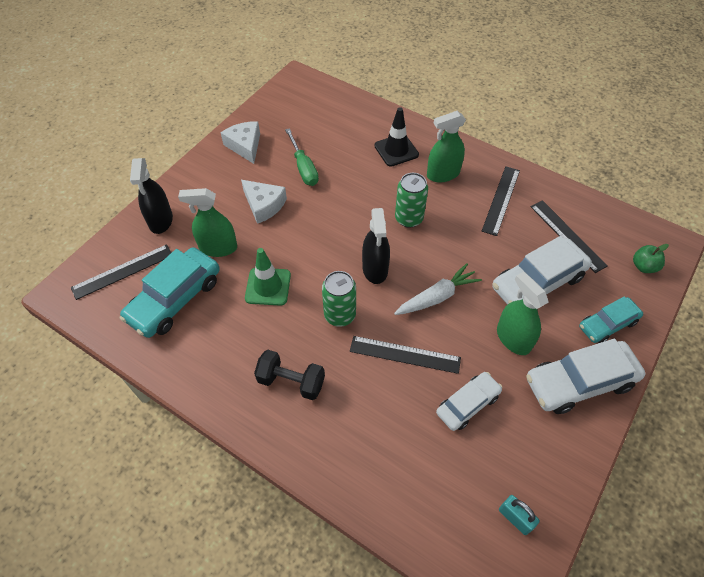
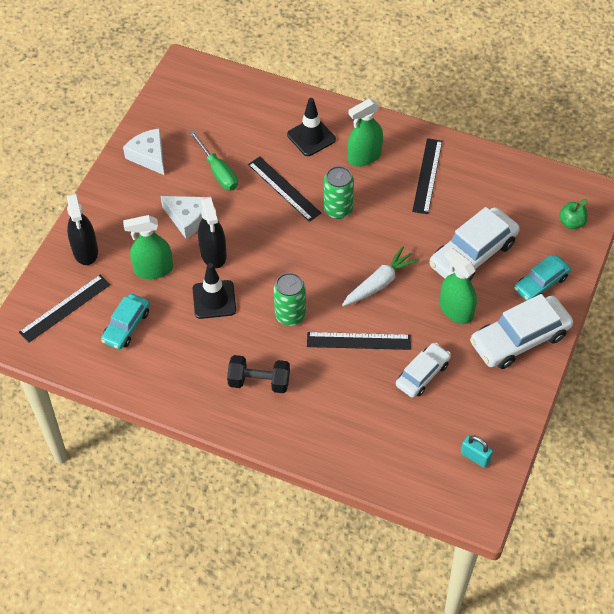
camera: 10 degrees left, 0 degrees up
(175, 299) = (126, 326): turquoise car -> turquoise car, size x0.61
(268, 286) = (214, 299): green traffic cone -> black traffic cone
(375, 269) = (314, 265): black spray bottle -> black spray bottle (213, 254)
(567, 235) = (496, 203): black ruler -> black ruler (284, 188)

